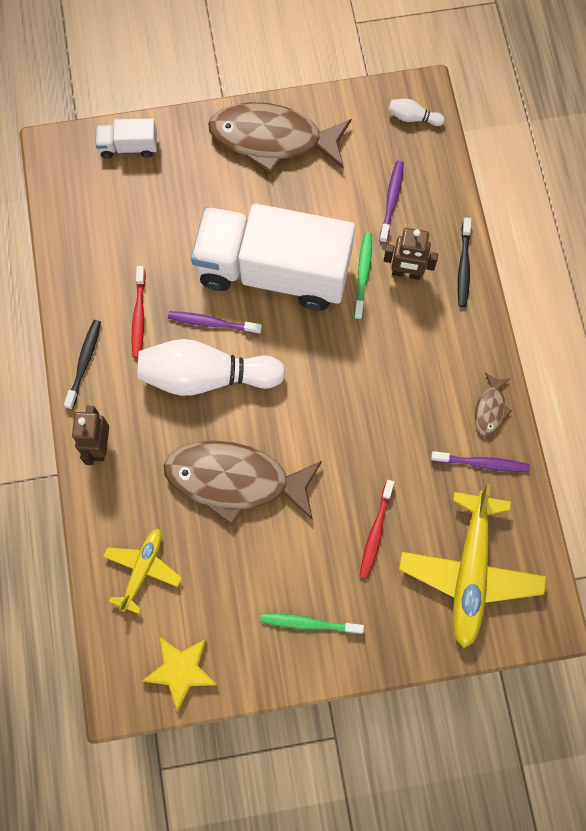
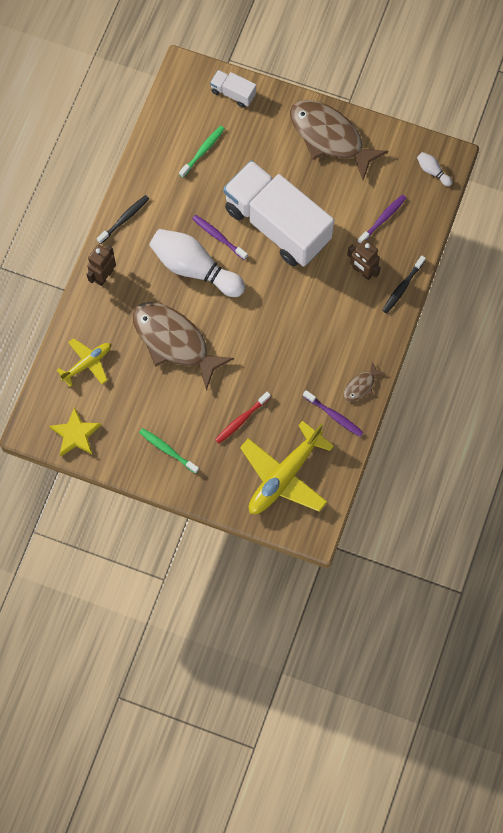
camera: 30 degrees right, 0 degrees up
(139, 316) = (175, 207): red toothbrush -> none
(363, 274) = (333, 257): green toothbrush -> green toothbrush (203, 151)

